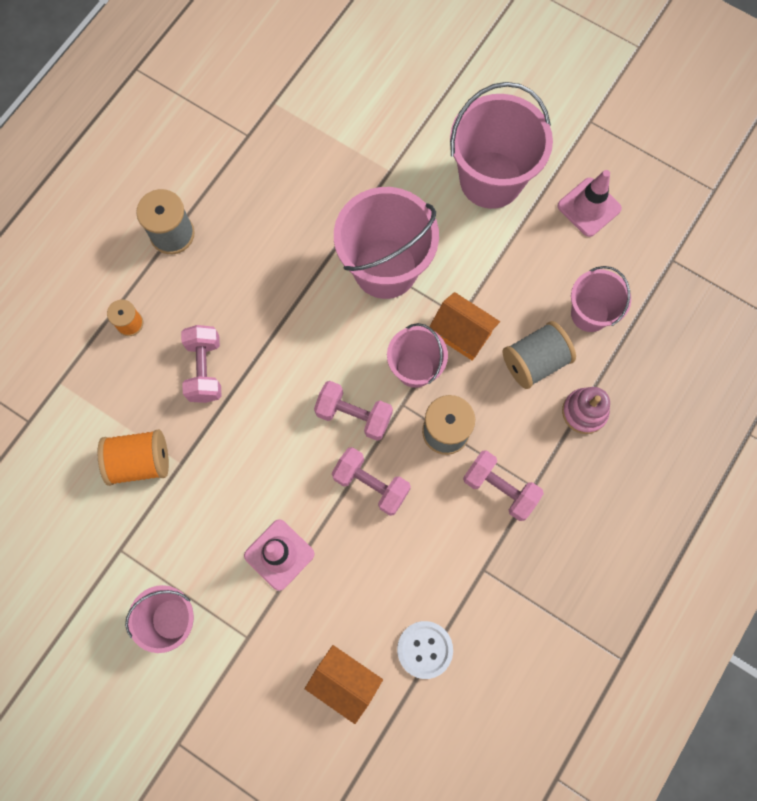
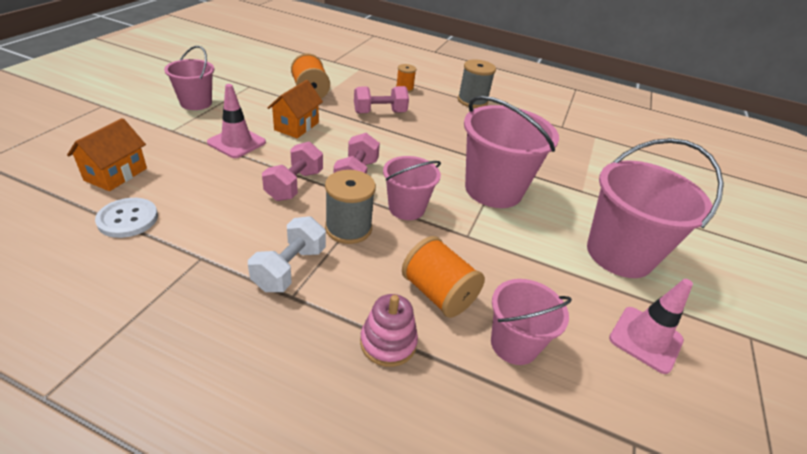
camera: 75 degrees right, 35 degrees down
(461, 334) = (450, 237): orange house -> orange house (296, 126)
(500, 488) = (290, 268): pink dumbbell -> white dumbbell
(534, 362) = (438, 293): grey spool -> orange spool

